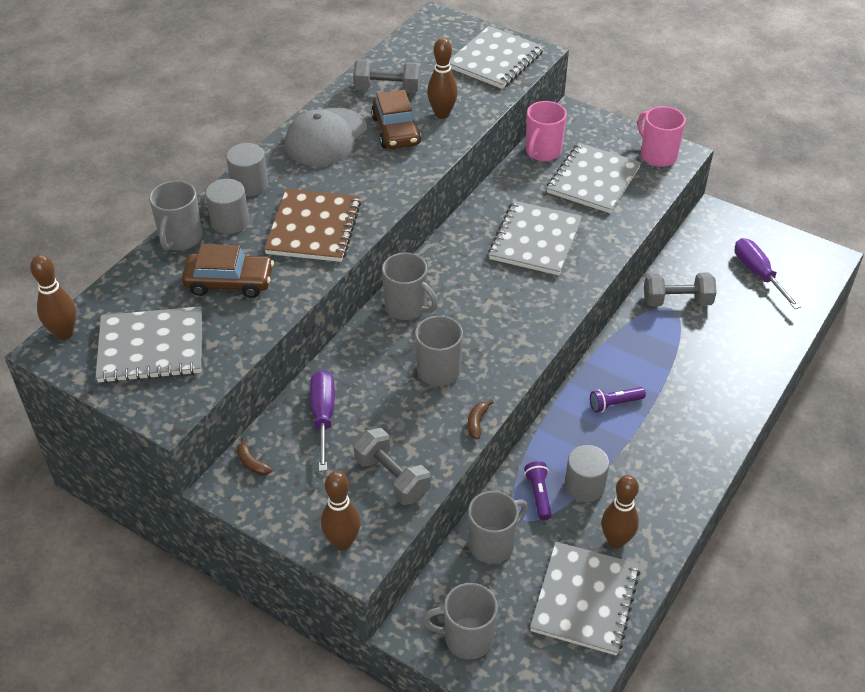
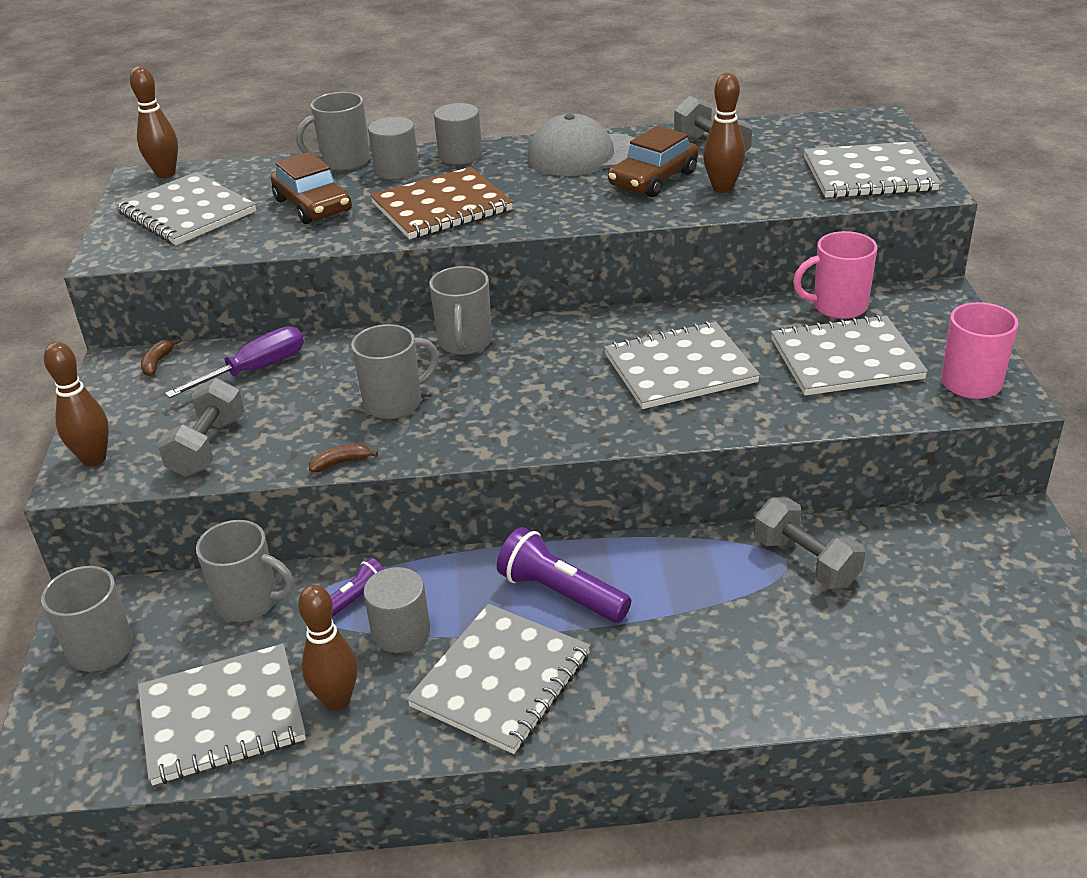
camera: 55 degrees right, 10 degrees down
(614, 404) = (561, 593): purple flashlight -> purple flashlight, size x1.64
(660, 464) = (501, 680): none -> grey notebook
(757, 273) = (964, 610): purple screwdriver -> none

